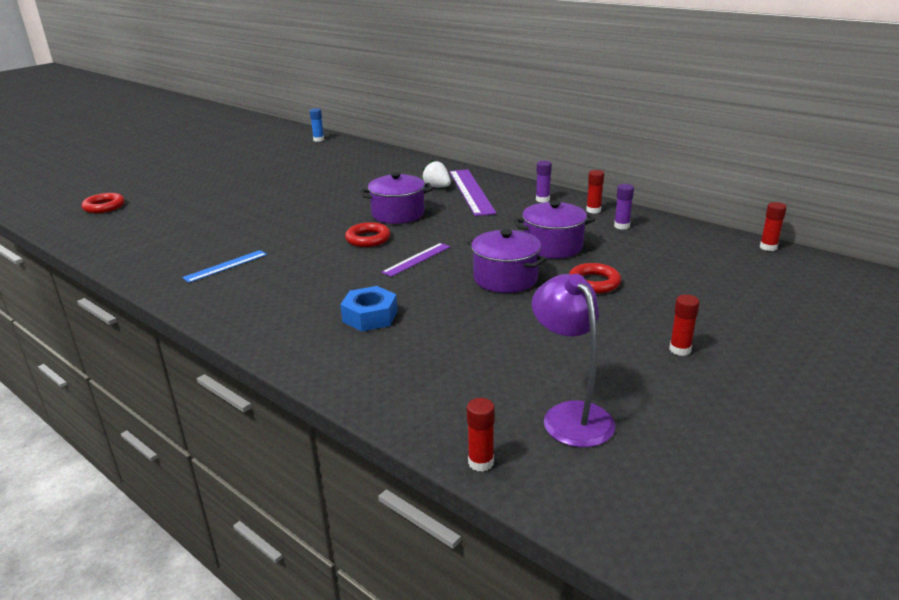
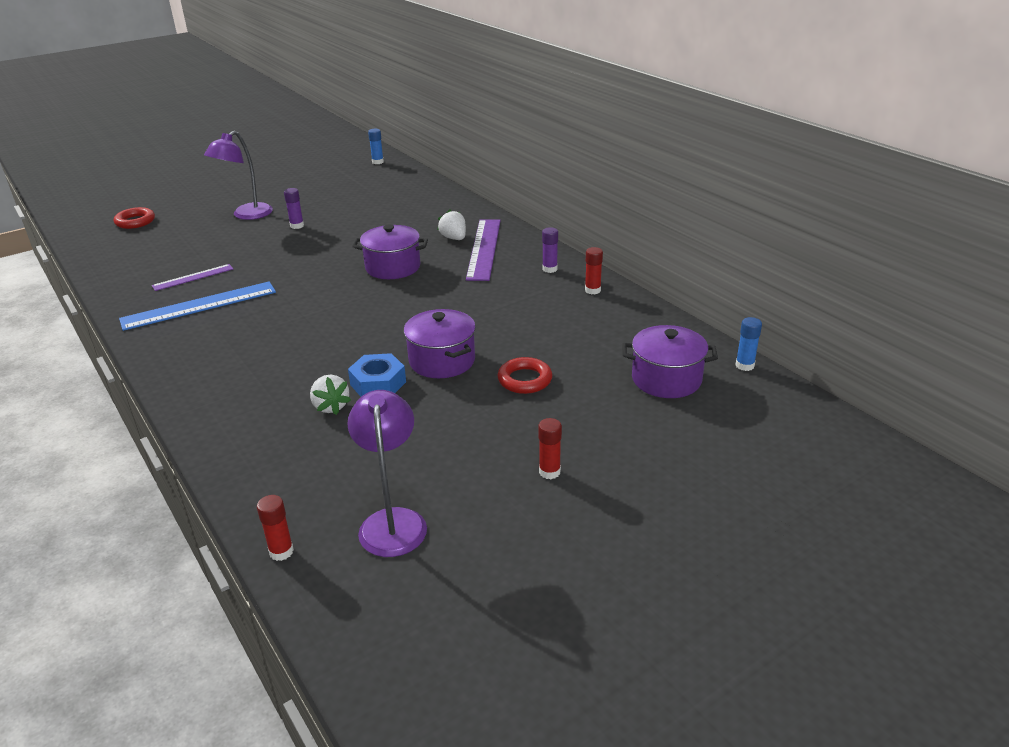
camera: 15 degrees right, 5 degrees up
(220, 190) = (246, 215): none -> purple lamp
(226, 266) = (199, 305): blue ruler -> blue ruler, size x1.79
(368, 239) = (345, 293): red ring -> none
(370, 316) = (288, 383): blue nut -> blue nut (378, 383)
(416, 259) = (374, 324): purple ruler -> purple ruler (193, 277)
(428, 329) = (330, 406): none -> white strawberry
(553, 246) = (516, 329): purple pot -> purple pot (666, 379)
(621, 226) = (607, 315): purple glue stick -> purple glue stick (297, 226)
(768, 247) = (744, 365): red glue stick -> blue glue stick

